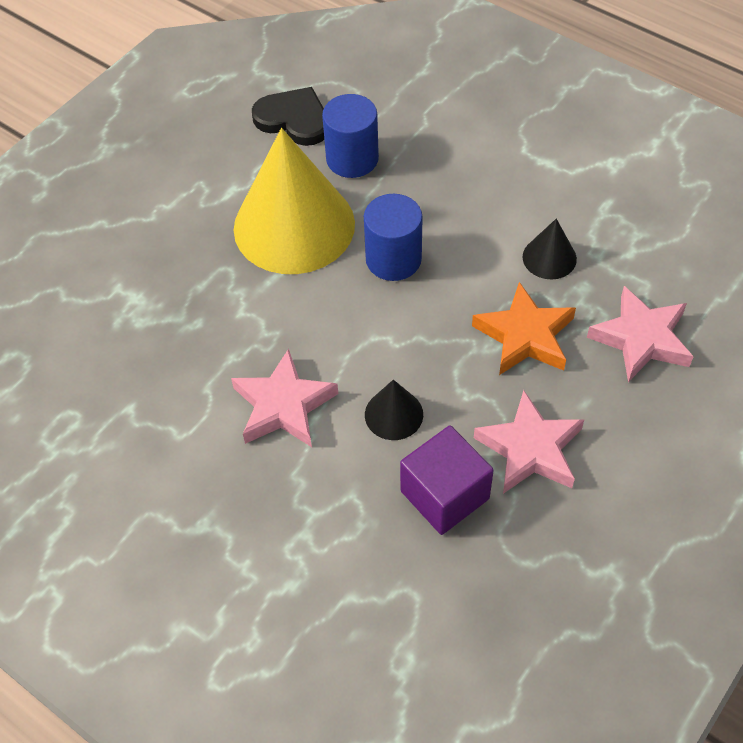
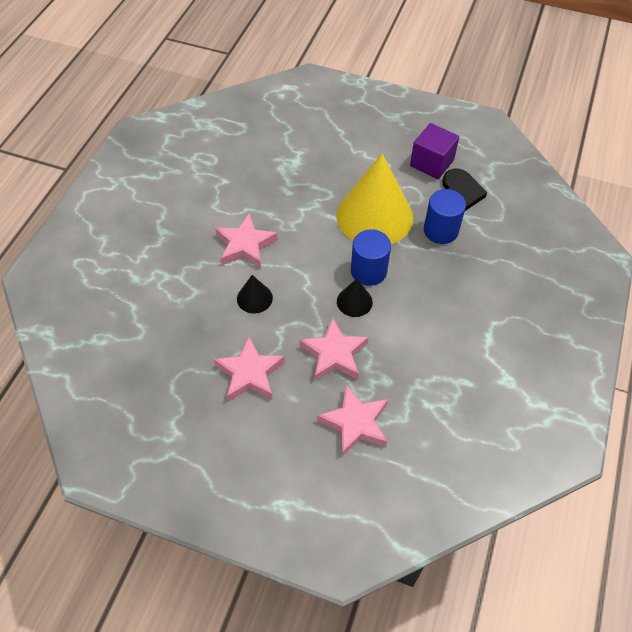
camera: 70 degrees right, 0 degrees up
(444, 495) = (207, 335): purple cube -> purple cube (431, 163)
(525, 336) = (334, 354): orange star -> pink star
(549, 257) = (404, 356): black cone -> black cone (354, 301)

